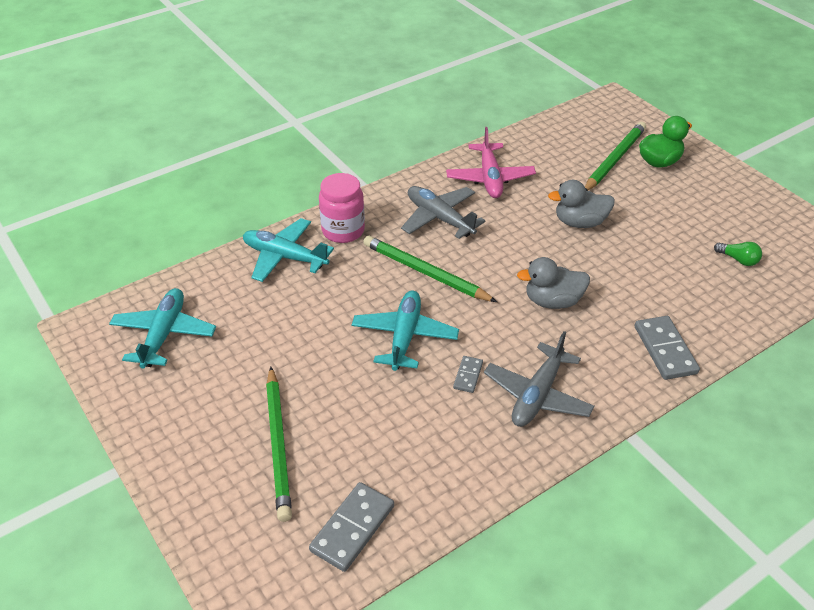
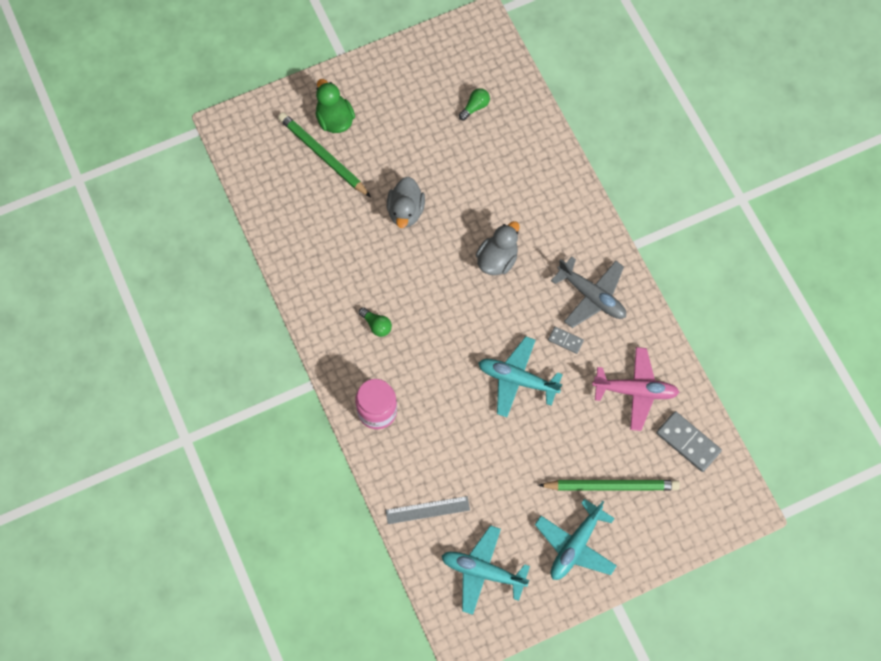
camera: 80 degrees left, 25 degrees up
(235, 281) = (427, 510): none -> grey ruler
(285, 257) = (403, 465): turquoise plane -> turquoise plane (575, 545)
(425, 272) = (445, 350): green pencil -> none
(439, 218) = (376, 325): grey plane -> green light bulb
(490, 178) = (327, 270): pink plane -> pink plane (635, 391)
(552, 301) = (497, 259): grey duck -> grey duck turned 150 degrees counterclockwise
(665, 350) = (562, 195): grey domino -> none

